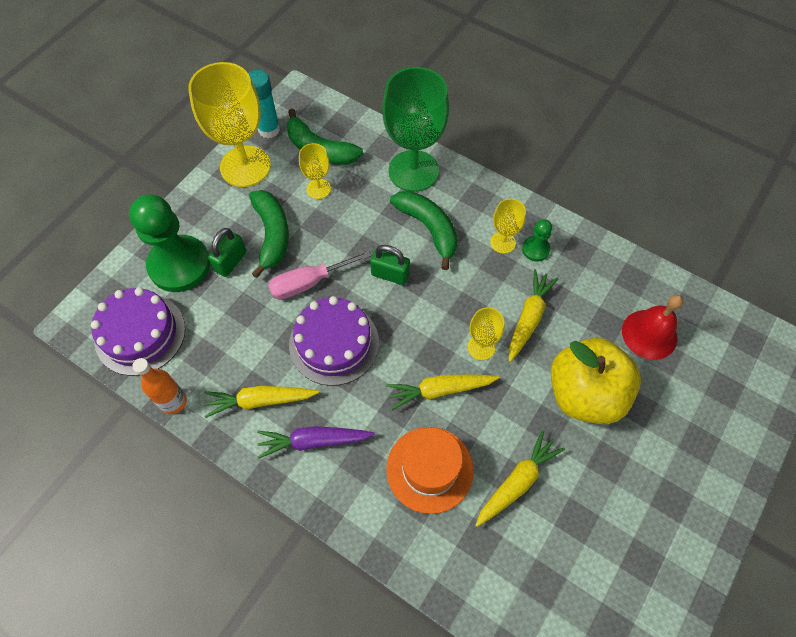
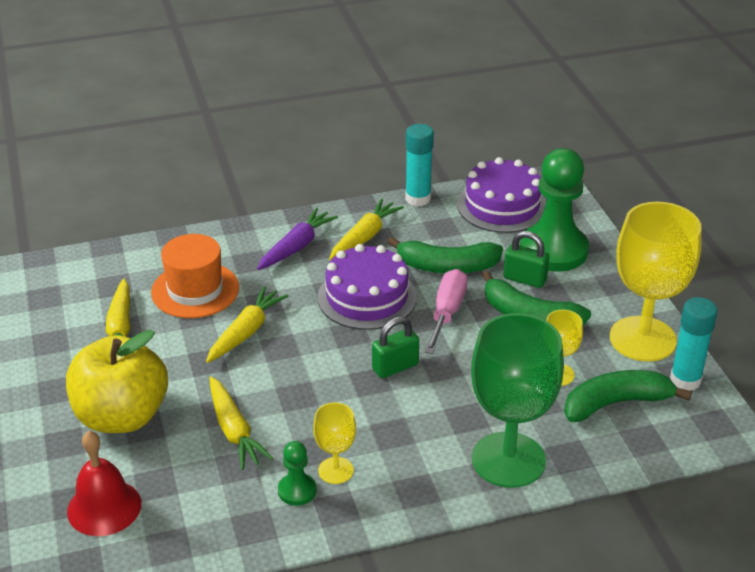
camera: 130 degrees right, 25 degrees down
(173, 402) = (418, 198): orange bottle -> turquoise glue stick
(231, 261) = (525, 279): green padlock -> green padlock turned 45 degrees counterclockwise
(429, 229) = (417, 425): green banana -> green banana (447, 267)
(481, 347) = (249, 380): yellow goblet -> none

